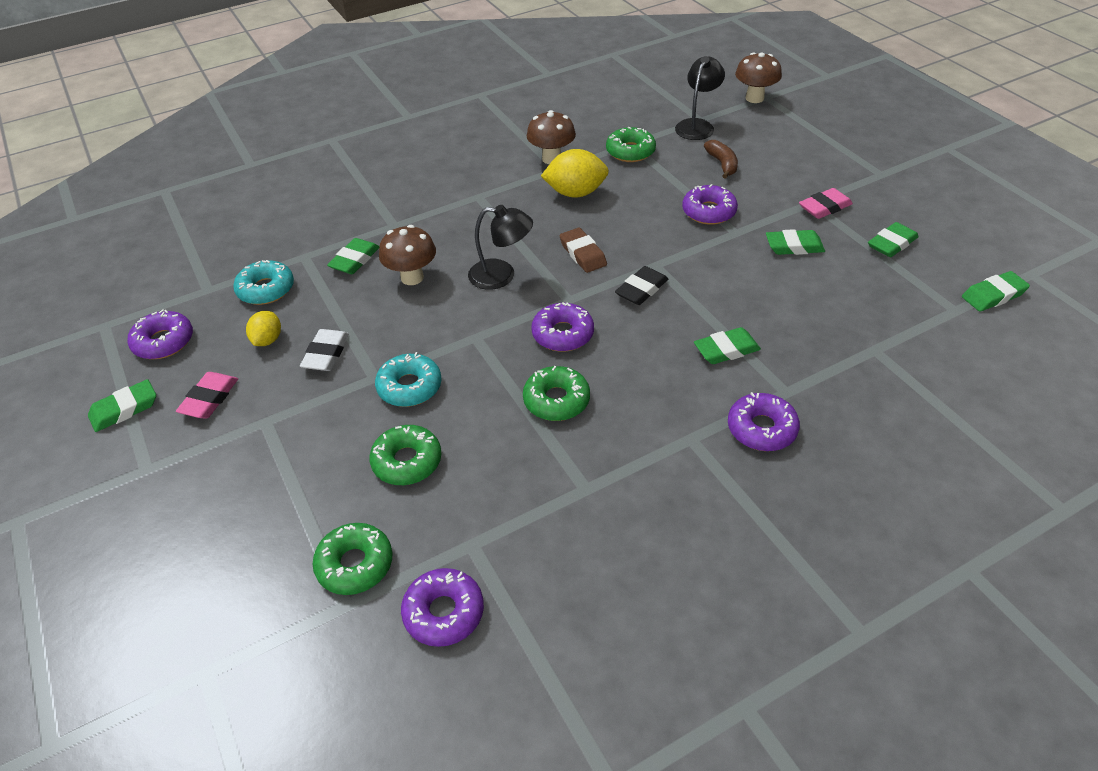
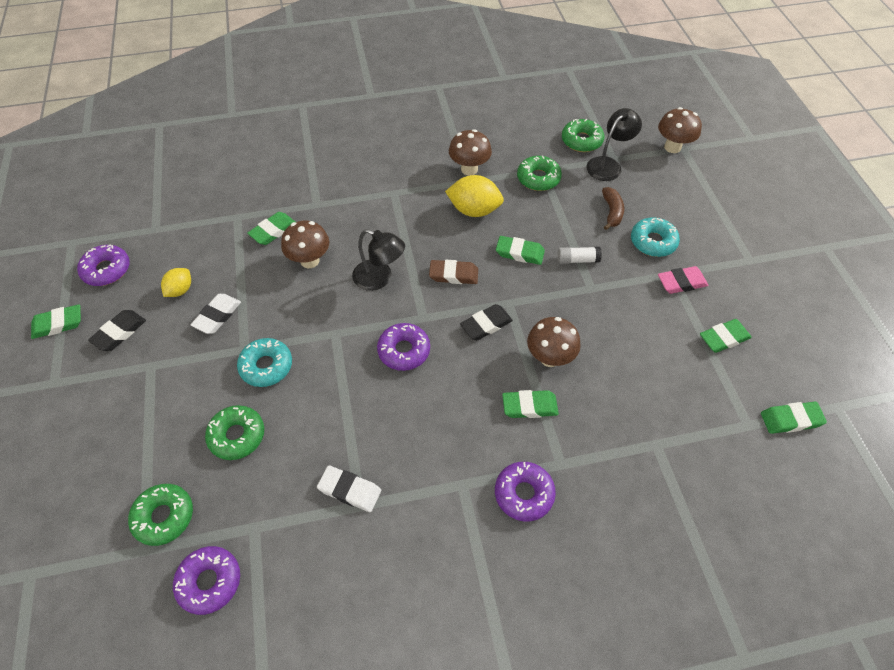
camera: 15 degrees right, 10 degrees up
(209, 399) = (119, 332): pink eraser -> black eraser
(266, 289) = (197, 241): turquoise donut -> turquoise donut (653, 242)
(556, 400) = (372, 414): green donut -> green donut (581, 141)
(567, 477) = (350, 490): none -> white eraser
(583, 254) = (453, 274): brown eraser -> brown eraser turned 75 degrees counterclockwise
(709, 212) = (577, 260): purple donut -> white glue stick
(725, 302) = (549, 358): none -> brown mushroom
(794, 246) = (635, 317): green eraser -> green eraser (519, 253)

